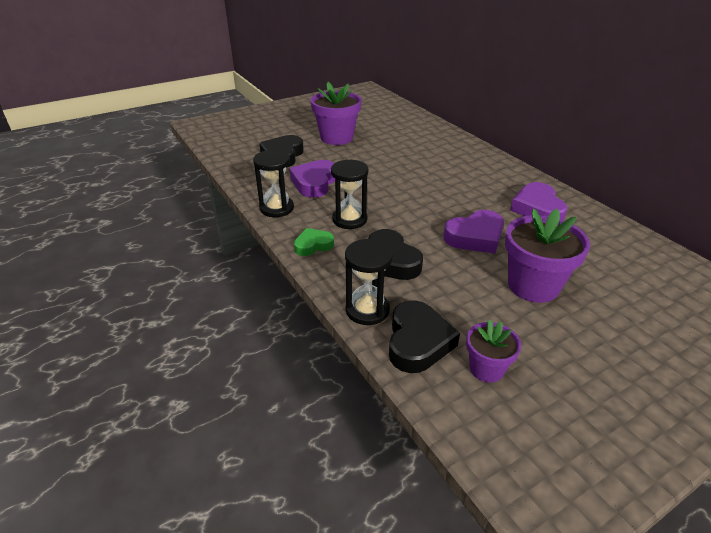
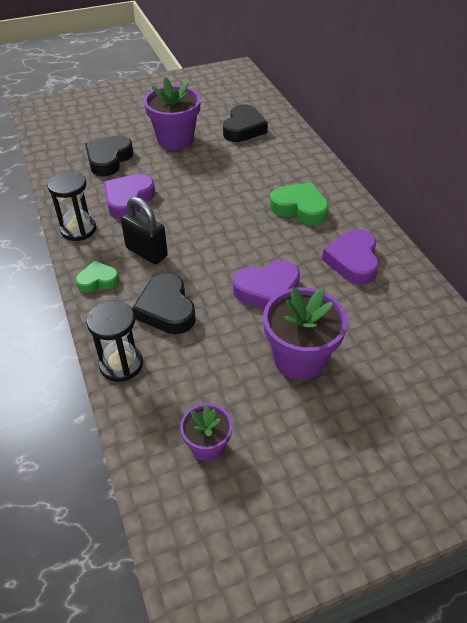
camera: 10 degrees right, 10 degrees up
(349, 219) = (146, 252): black hourglass -> black padlock
(418, 341) = (155, 406): black heart -> black heart (243, 128)
(470, 176) = (300, 208): none -> green heart

